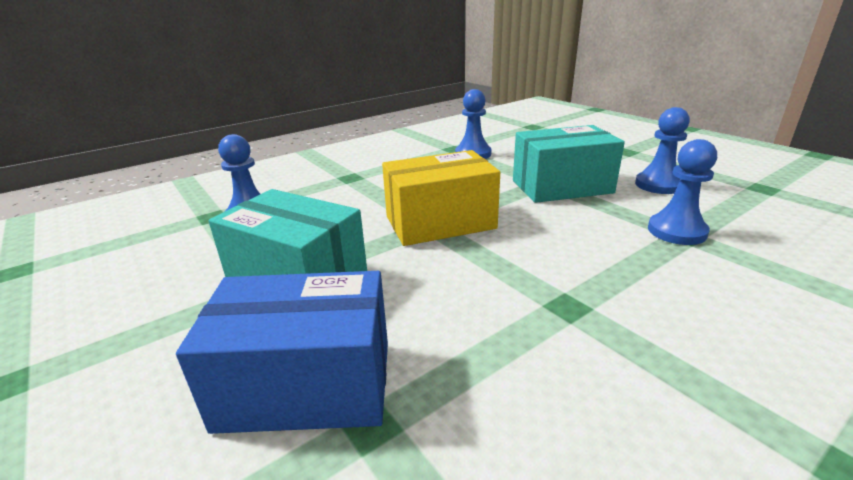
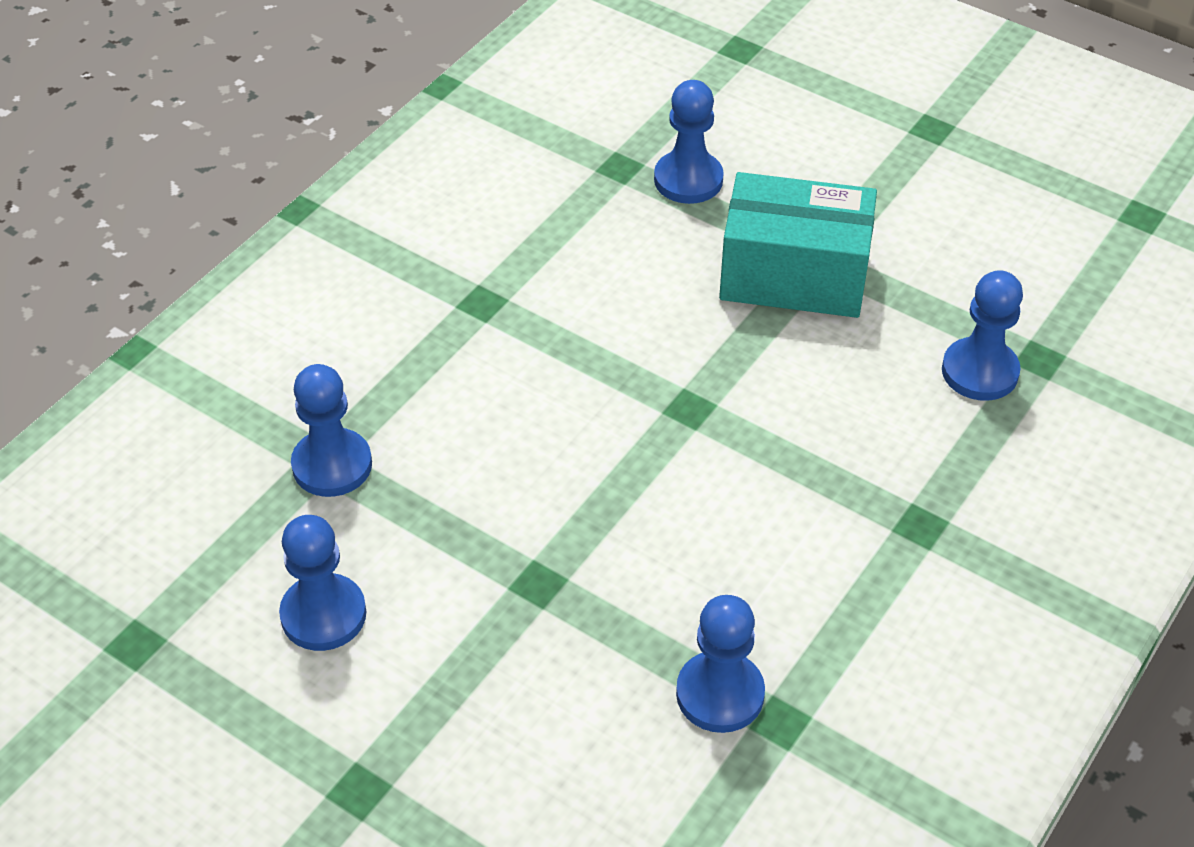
camera: 160 degrees right, 20 degrees up
(307, 384) = (688, 180): blue box -> blue pawn
(440, 222) = (678, 415): yellow box -> none
(561, 187) = (503, 570): turquoise box -> none

